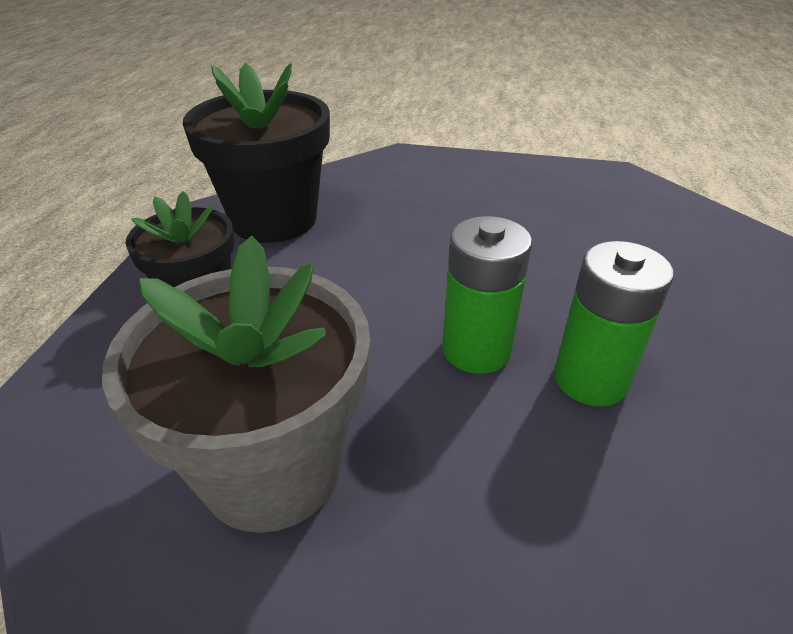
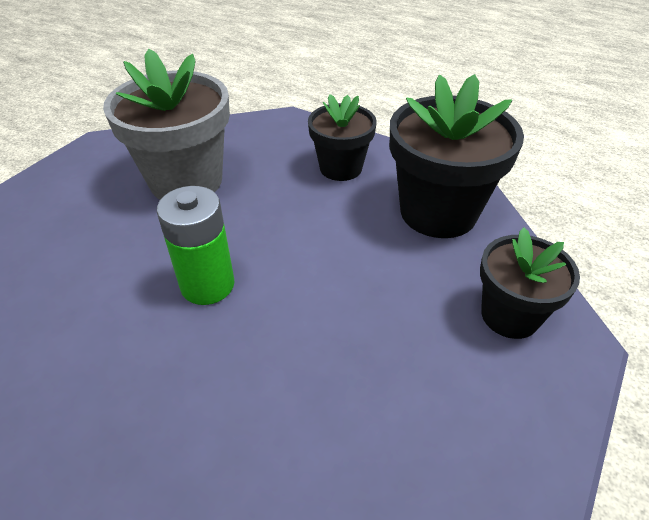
camera: 110 degrees right, 5 degrees up
(395, 177) = (509, 315): none -> black flower pot
(590, 379) = (134, 338): green battery -> none

